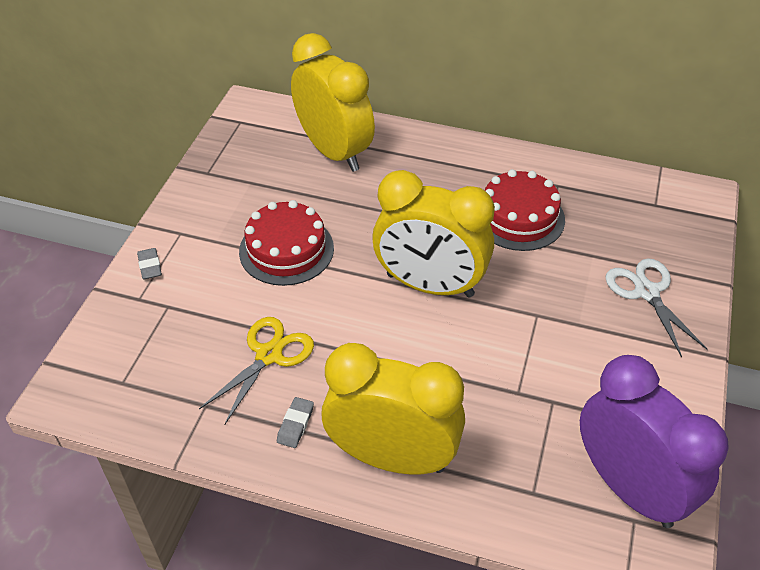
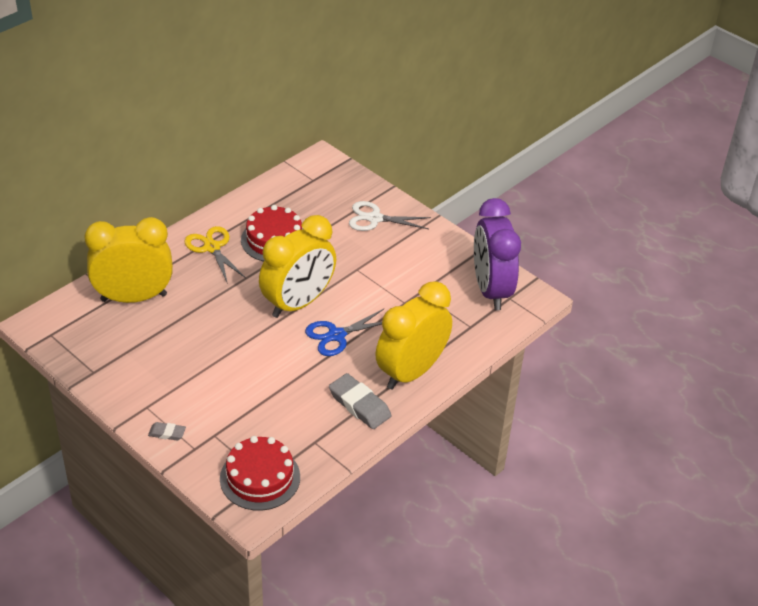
camera: 65 degrees left, 5 degrees down
(269, 355) = (297, 398): yellow scissors -> yellow scissors (212, 247)
(286, 250) = (211, 357): red cake -> red cake (260, 478)
(295, 424) = (359, 405): grey eraser -> grey eraser, size x1.88
(403, 346) = (336, 335): none -> blue scissors
(629, 488) = (491, 290): purple clock -> purple clock turned 90 degrees counterclockwise

